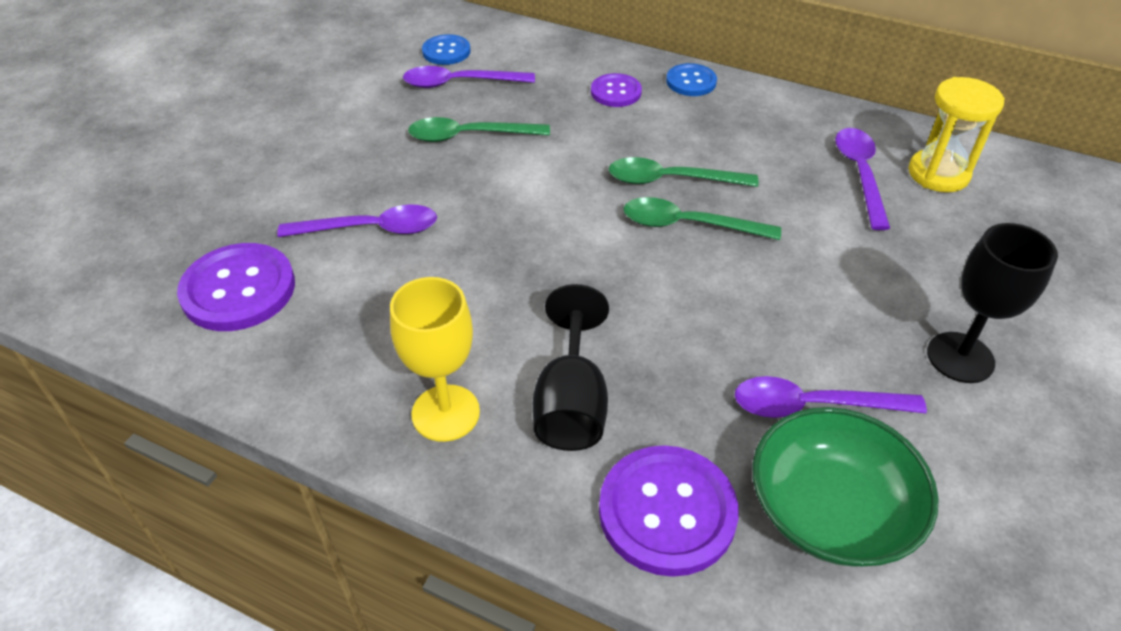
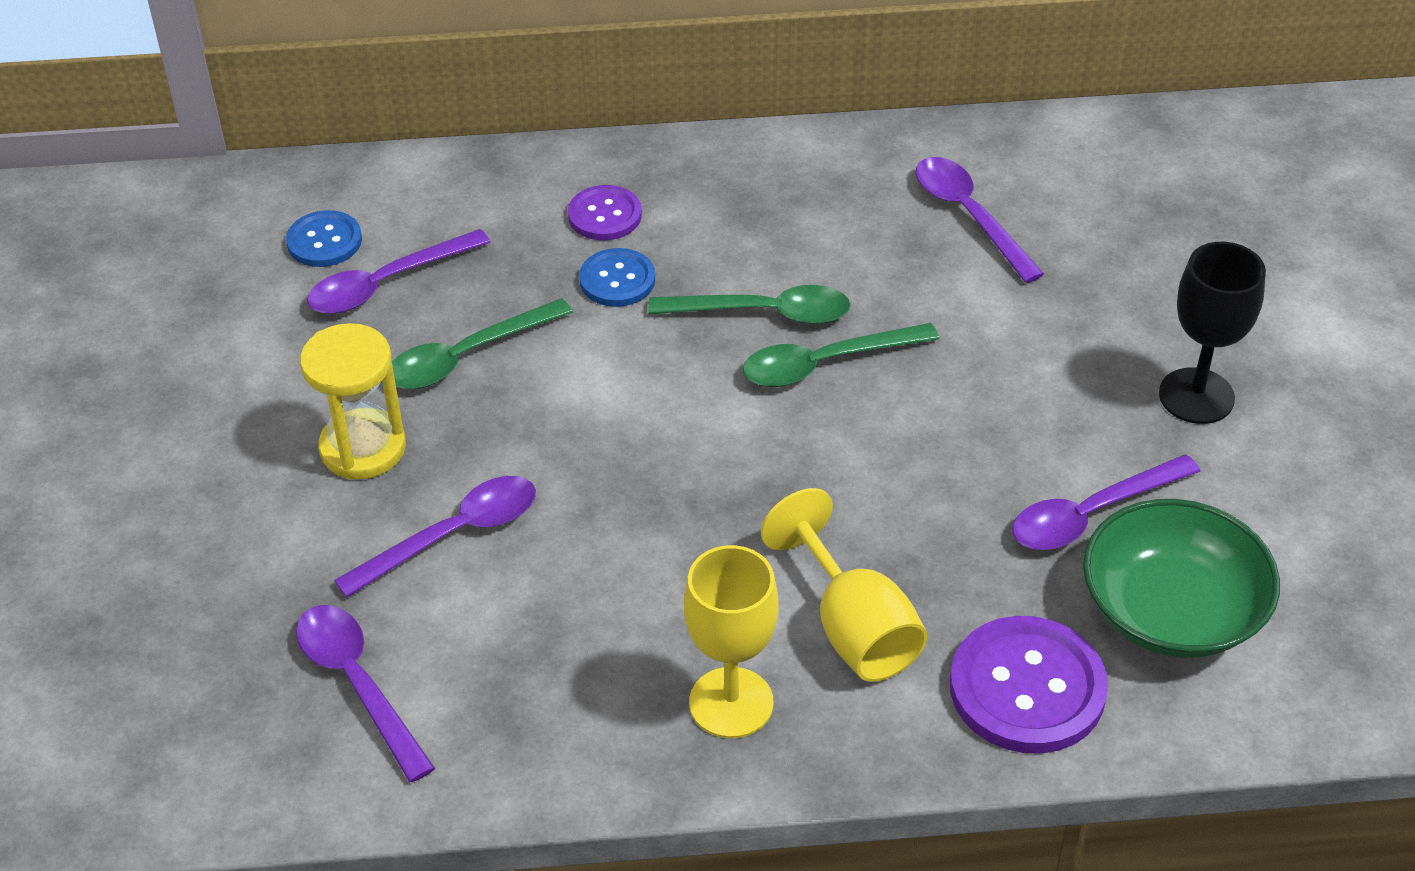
camera: 30 degrees left, 0 degrees up
(238, 289) = (358, 684): purple button -> purple spoon
(571, 403) = (853, 627): black goblet -> yellow goblet
(671, 180) = (764, 313): green spoon -> green spoon turned 150 degrees counterclockwise
(691, 82) = (688, 162): blue button -> blue button (617, 280)
(938, 174) = (1051, 180): yellow hourglass -> yellow hourglass (363, 448)

